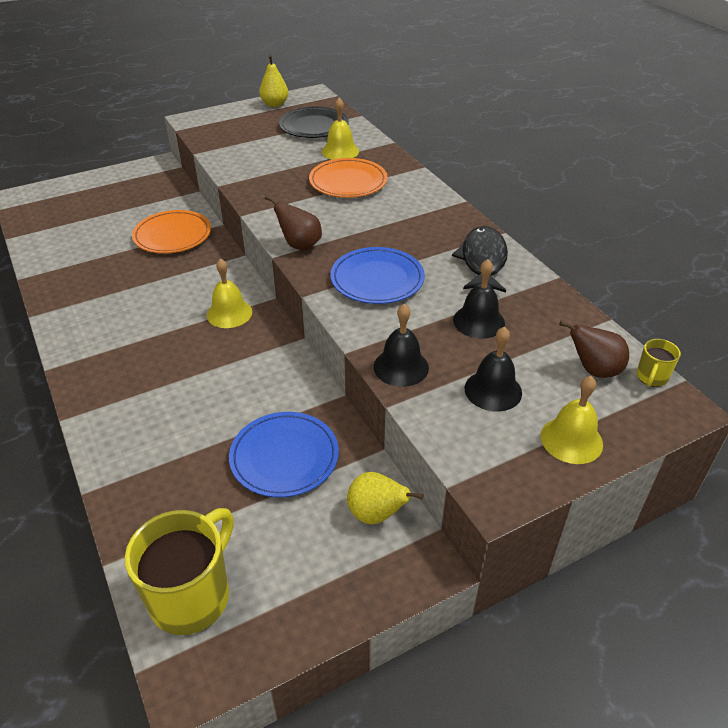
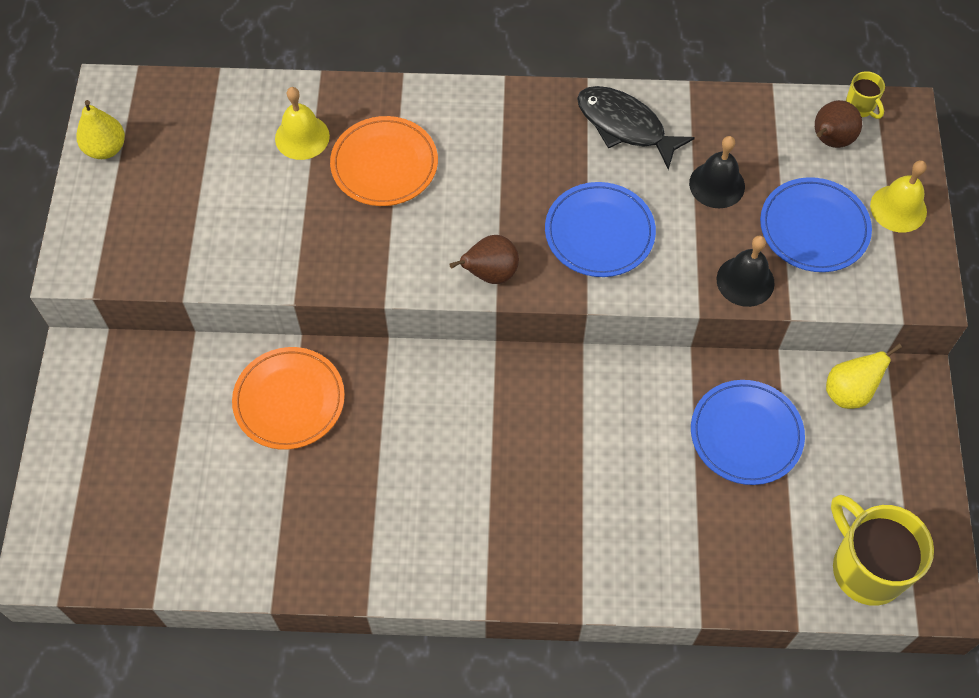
camera: 60 degrees left, 20 degrees up
(229, 313) = (496, 397): yellow bell -> none
(314, 126) = (211, 133): black plate -> none
(493, 390) = (814, 228): black bell -> blue plate

